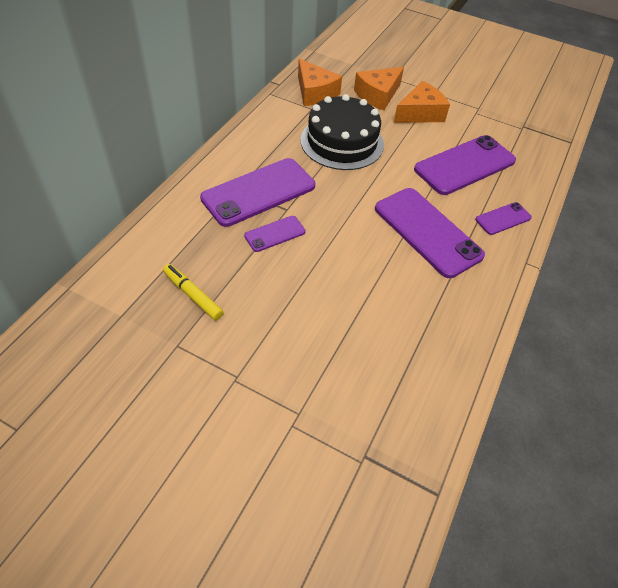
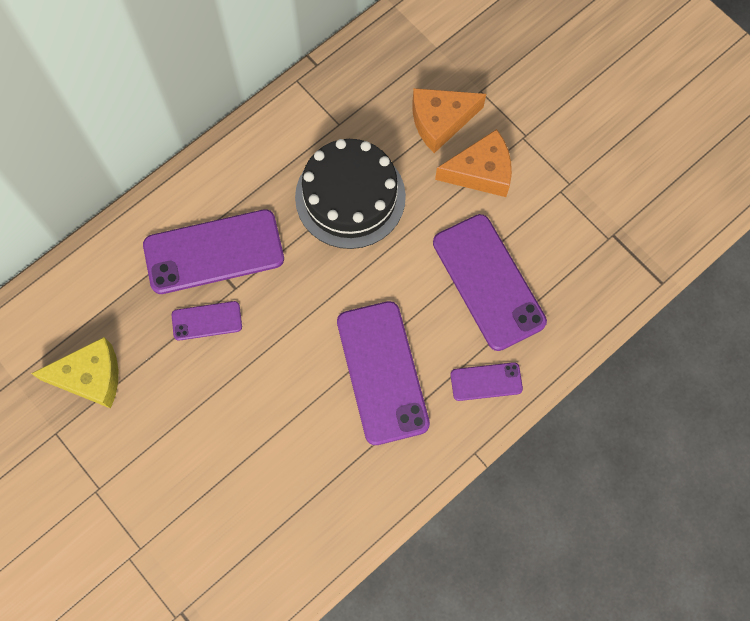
camera: 25 degrees right, 20 degrees up
(193, 295) = (90, 377): yellow marker -> yellow cheese
(315, 93) = (356, 94): orange cheese -> none
(464, 165) = (488, 282): purple phone -> purple phone turned 75 degrees clockwise

